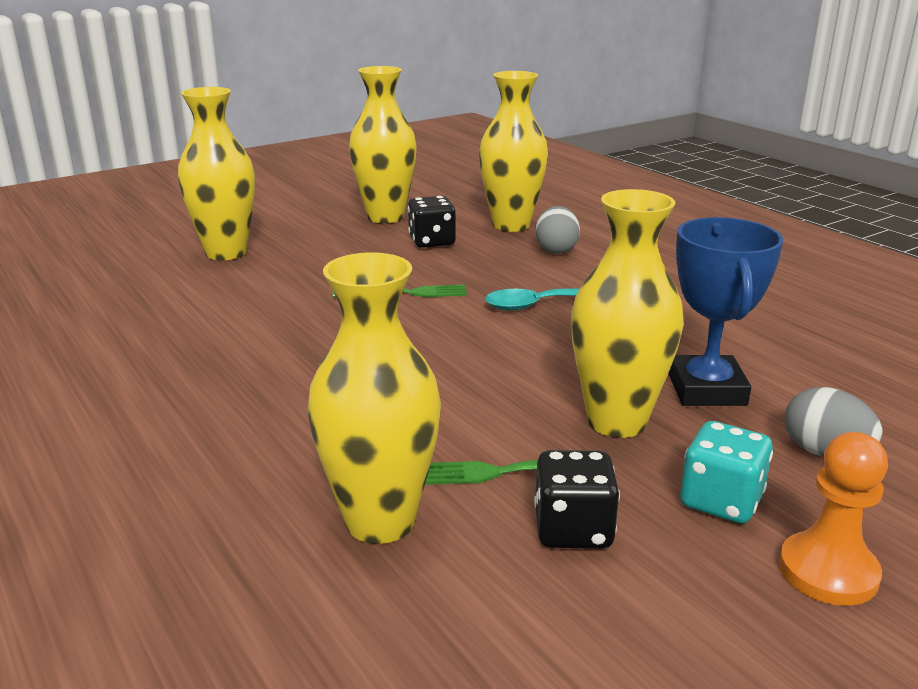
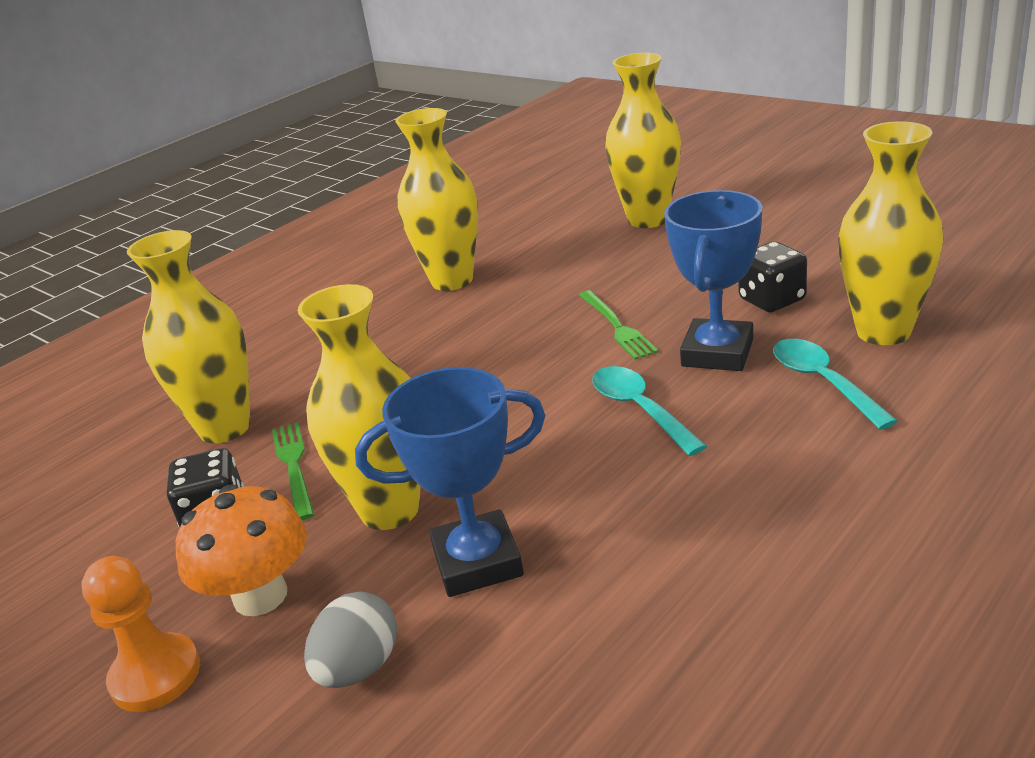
camera: 80 degrees right, 5 degrees up
(385, 217) = (823, 254): yellow vase -> yellow vase (452, 280)
(487, 269) = (717, 353): none -> blue trophy
(556, 250) = (823, 382): grey egg -> turquoise spoon
(721, 501) = (260, 596): turquoise dice -> orange mushroom

